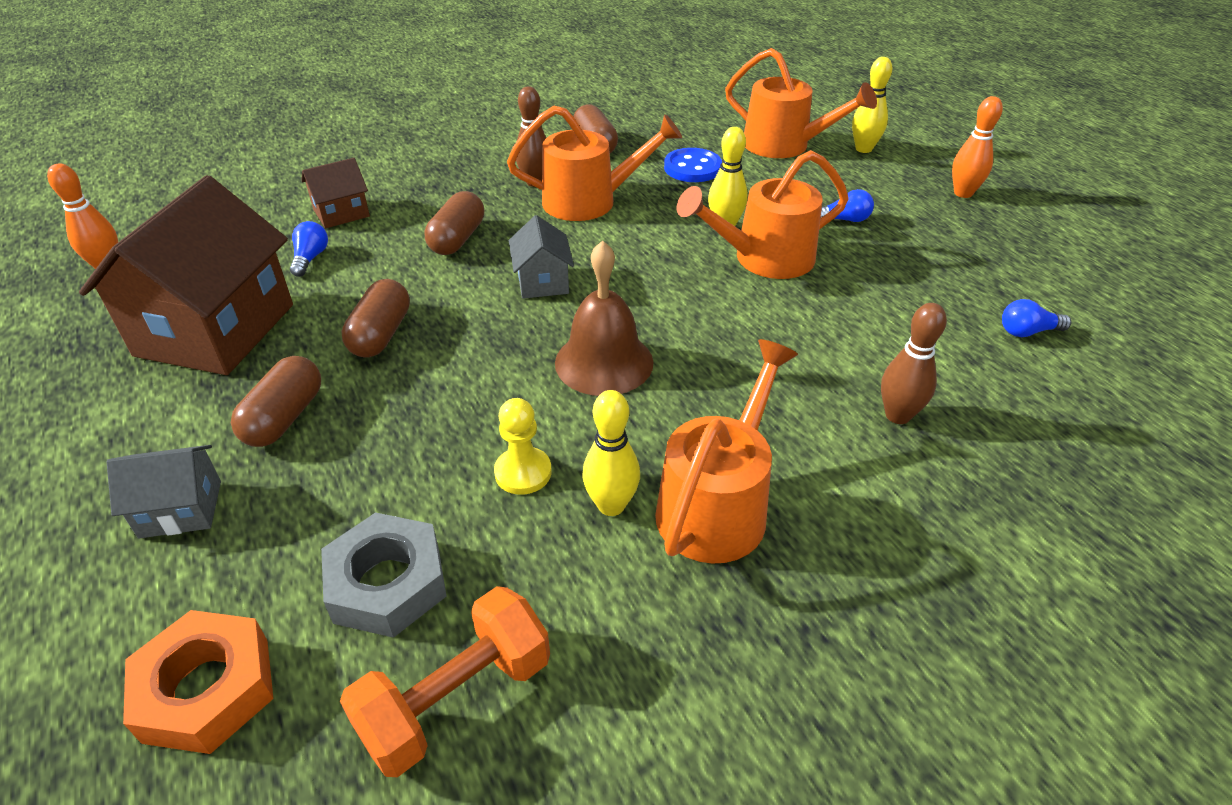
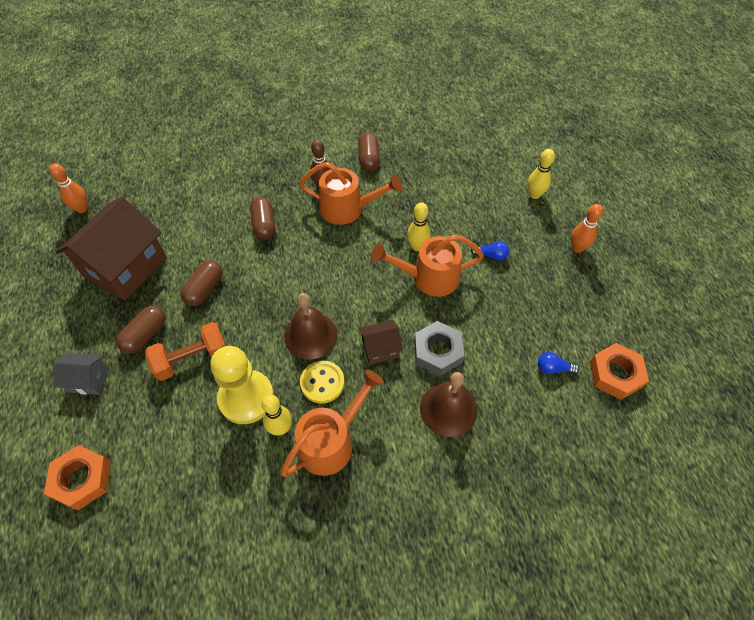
camera: 15 degrees right, 15 degrees up
(310, 258) = (183, 224): blue light bulb -> none
(341, 213) = (208, 190): brown house -> brown house (380, 348)
(387, 583) = (167, 446): grey nut -> grey nut (437, 351)
(456, 699) = (179, 513): orange dumbbell -> orange dumbbell (192, 359)
(457, 239) = (264, 225): brown capsule -> brown capsule turned 45 degrees counterclockwise
(523, 472) = (246, 398): yellow pawn -> yellow pawn, size x1.94
(542, 281) = (299, 268): grey house -> none
(657, 422) = (322, 382): none -> yellow button
(692, 168) = (419, 191): blue button -> none
(785, 146) = (485, 182): orange watering can -> none
(897, 415) = (448, 409): brown bowling pin -> brown bell
(1124, 321) = (615, 374): none -> orange nut

